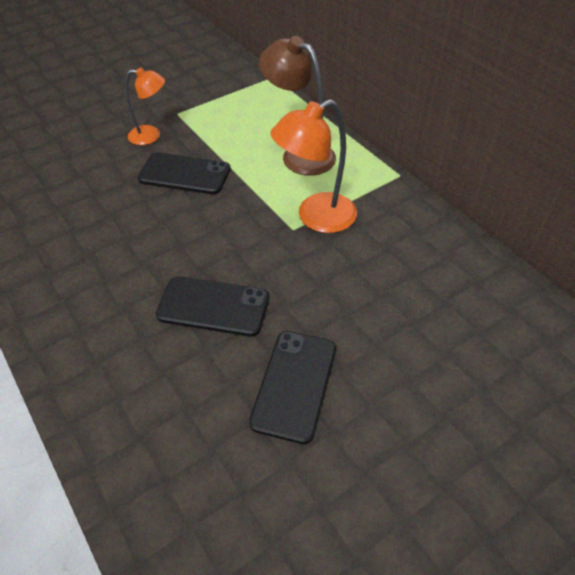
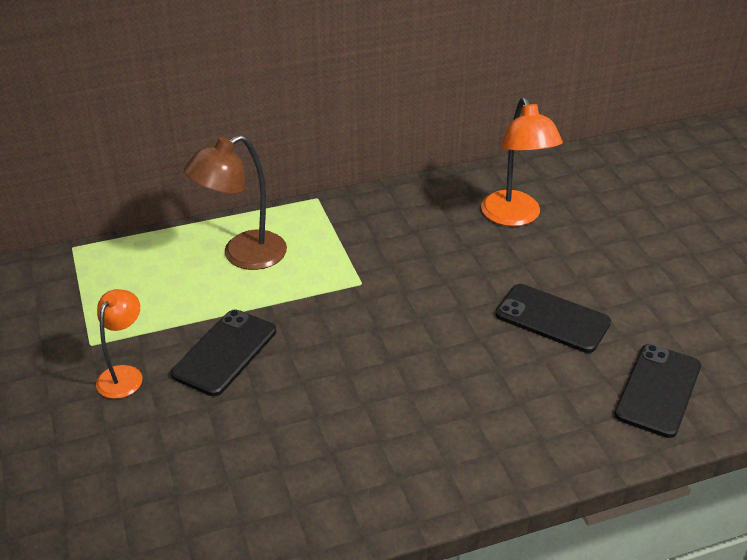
camera: 75 degrees left, 10 degrees down
(213, 306) = (447, 356): black phone -> black phone (658, 390)
(316, 217) = (352, 265): orange lamp -> orange lamp (514, 217)

